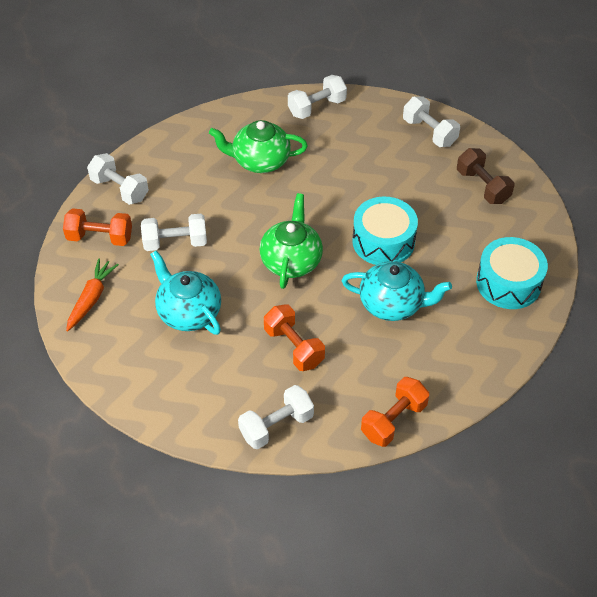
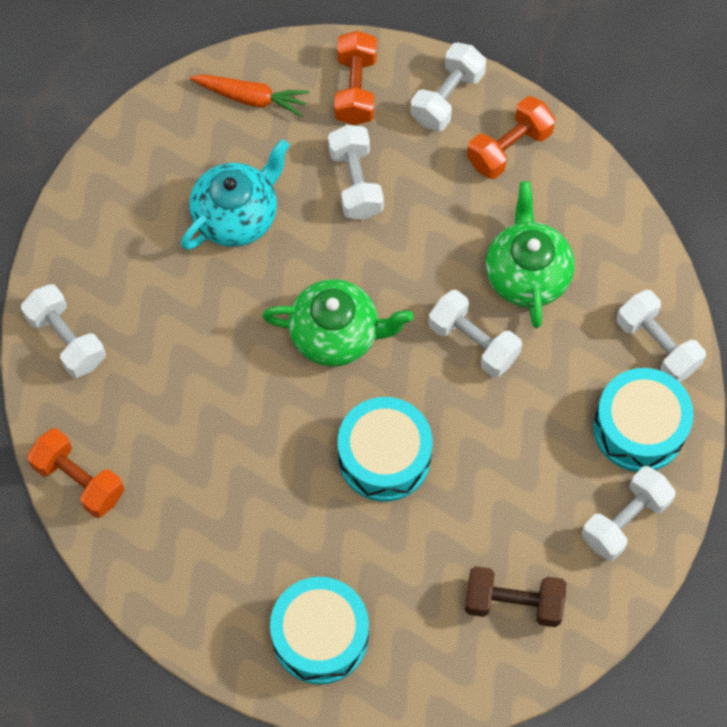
camera: 85 degrees right, 15 degrees up
(294, 347) = (188, 350): orange dumbbell -> orange dumbbell (509, 148)
(305, 190) = (473, 342): none -> white dumbbell
(370, 120) = (639, 428): none -> turquoise drum
(392, 304) = (269, 473): turquoise teapot -> none
(482, 186) = (513, 603): brown dumbbell -> brown dumbbell turned 45 degrees clockwise

